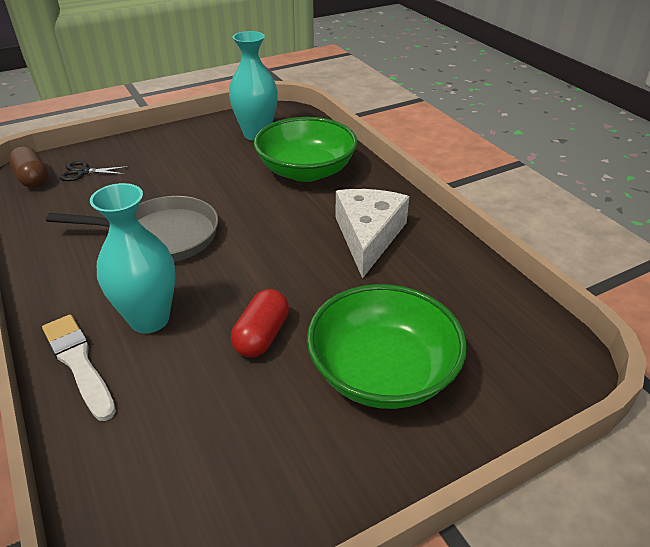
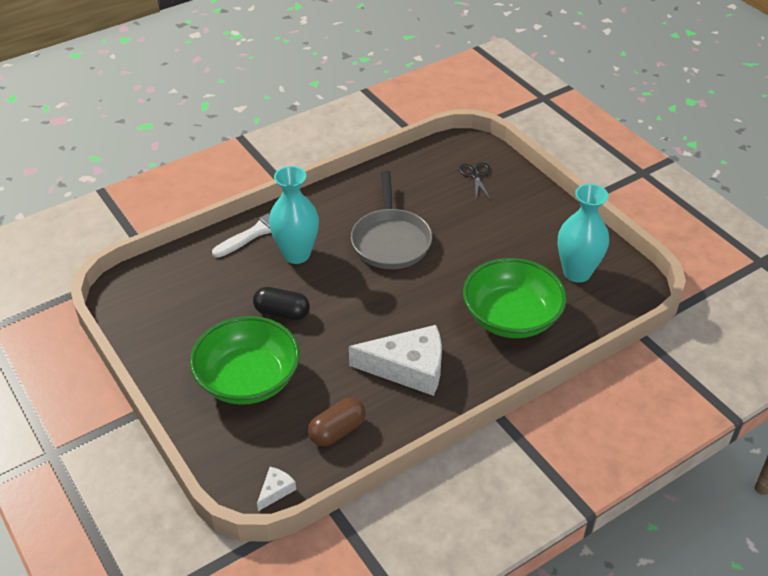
camera: 85 degrees right, 5 degrees up
(32, 179) = (459, 151): brown capsule -> brown capsule (337, 431)
(262, 336) = (282, 313): red capsule -> black capsule
(558, 345) = (276, 490): none -> white cheese

